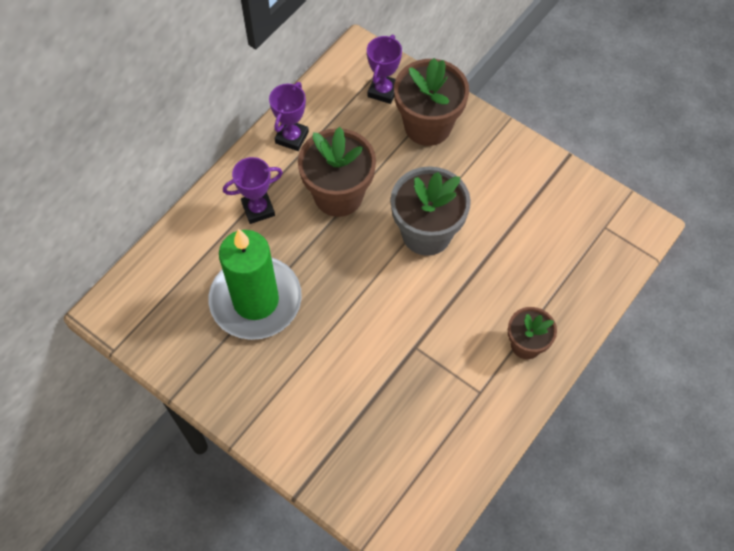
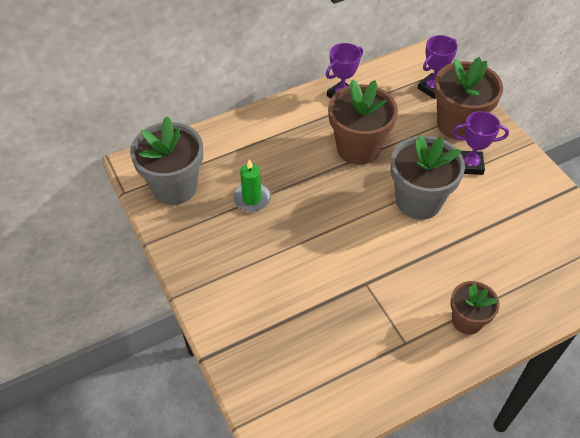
camera: 25 degrees right, 10 degrees down
(165, 321) = (174, 187): none -> grey flower pot
(256, 300) = (252, 198): green candle -> green candle, size x0.46
(258, 209) = (289, 136): purple trophy -> purple trophy (470, 165)

